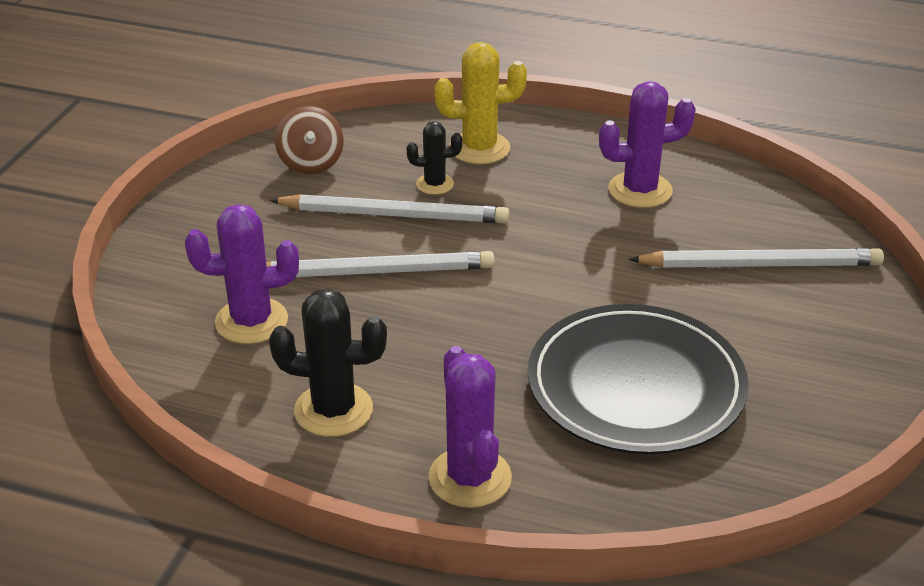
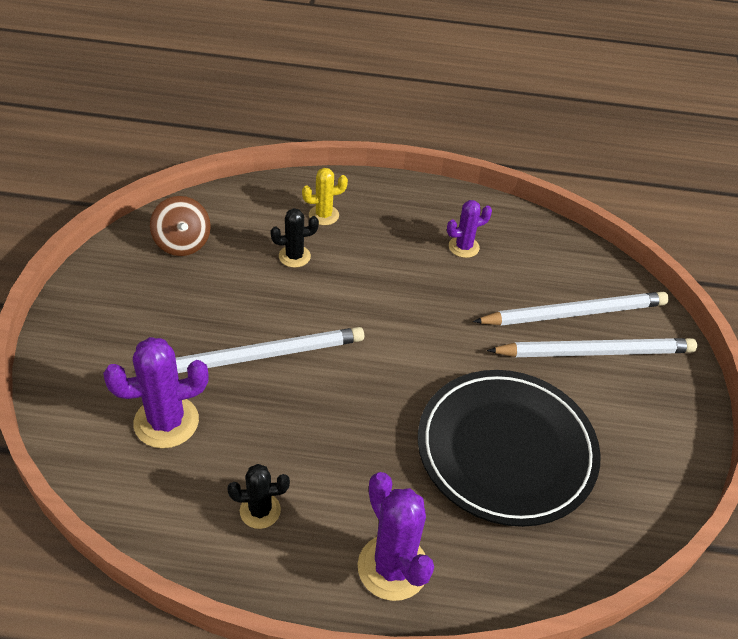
camera: 15 degrees left, 10 degrees up
(333, 410) = (260, 510): black cactus -> black cactus, size x0.59
(394, 214) = (267, 292): white pencil -> white pencil (595, 352)
(479, 148) = (323, 215): yellow cactus -> yellow cactus, size x0.59
(640, 190) = (463, 247): purple cactus -> purple cactus, size x0.59

